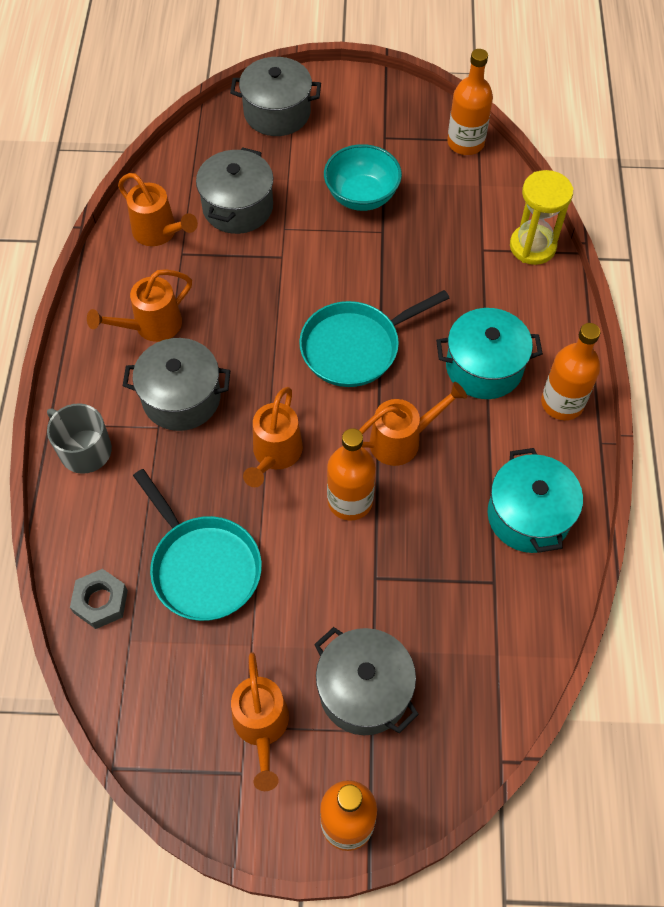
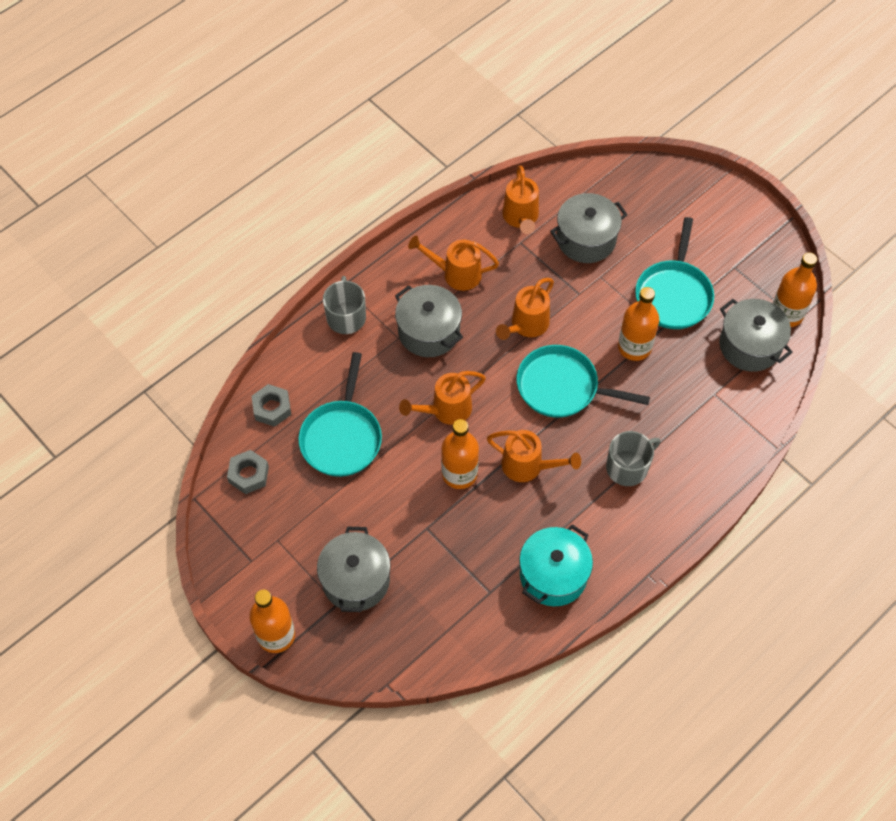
camera: 45 degrees right, 0 degrees up
(146, 689) = (248, 474): none -> grey nut
(262, 727) = (284, 548): orange watering can -> orange watering can (526, 325)
(277, 113) = (680, 194): grey pot -> grey pot (750, 345)
(361, 196) = (673, 295): turquoise bowl -> turquoise pan
(484, 367) = (628, 467): turquoise pot -> grey mug
(532, 246) = (750, 419): yellow hourglass -> none
(562, 403) = (652, 531): orange bottle -> orange bottle (634, 347)

